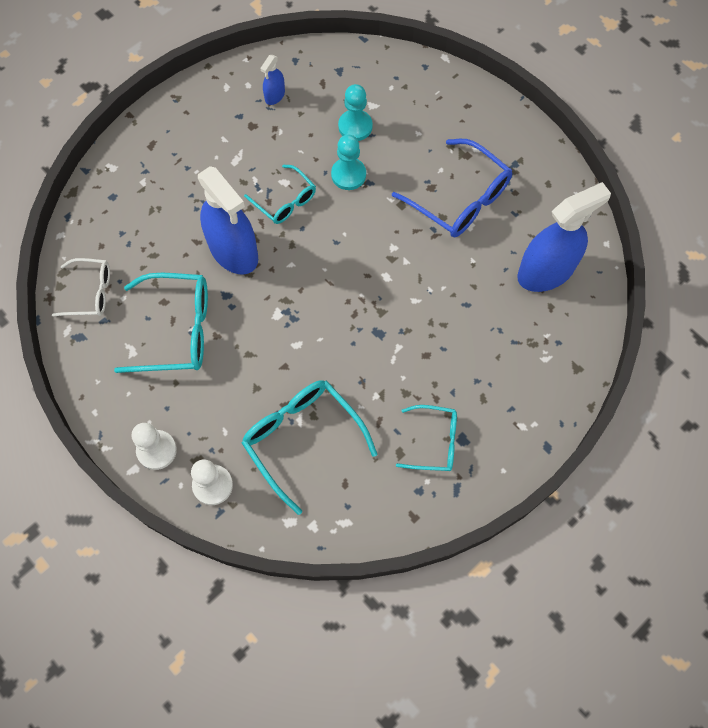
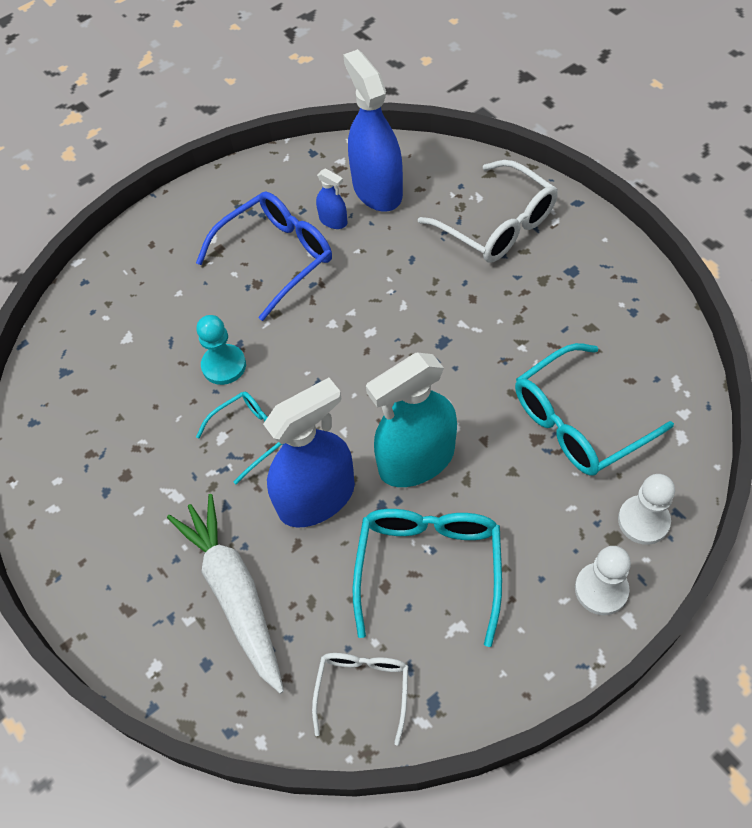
camera: 80 degrees left, 10 degrees down
(160, 207) = (235, 594): none -> white carrot
(265, 318) = (416, 460): none -> turquoise spray bottle
(275, 95) = (84, 447): blue spray bottle -> blue spray bottle (333, 221)
(355, 126) = (154, 356): turquoise pawn -> none
(434, 442) = (576, 295): turquoise glasses -> none
(512, 375) = (497, 225): none -> white glasses

